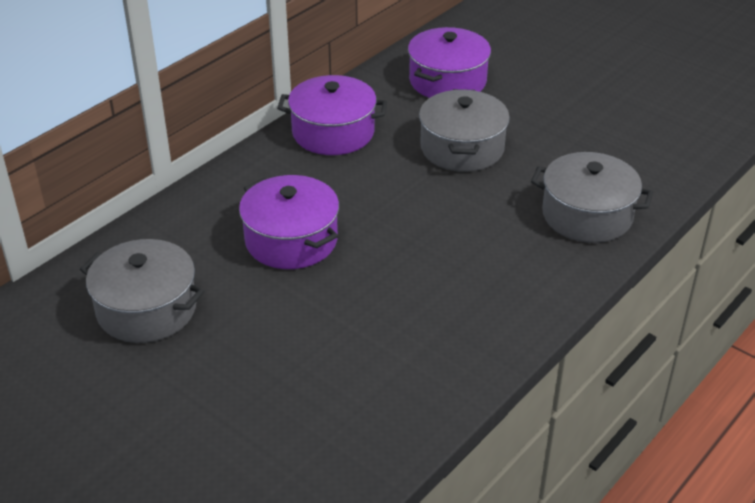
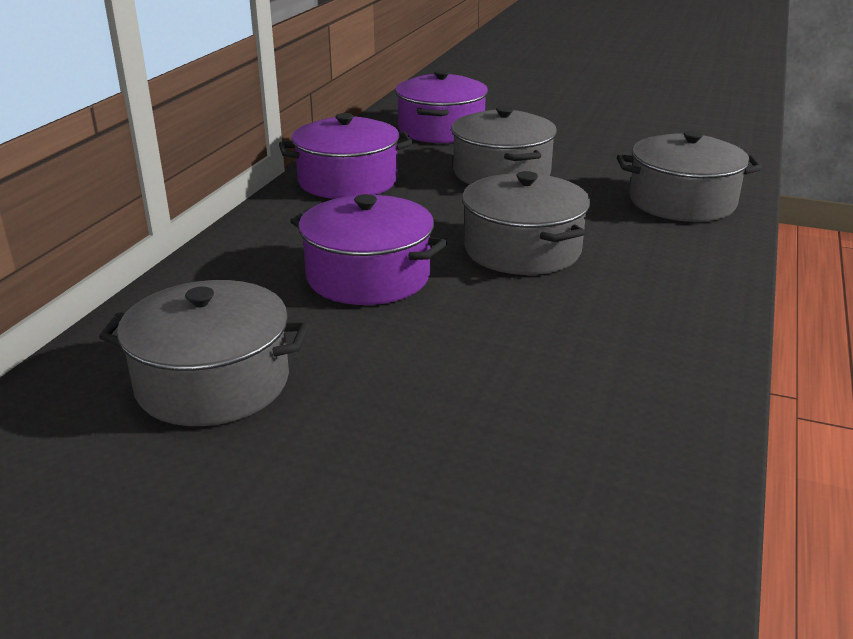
camera: 20 degrees left, 10 degrees down
(418, 239) = (522, 250): none -> grey pot

